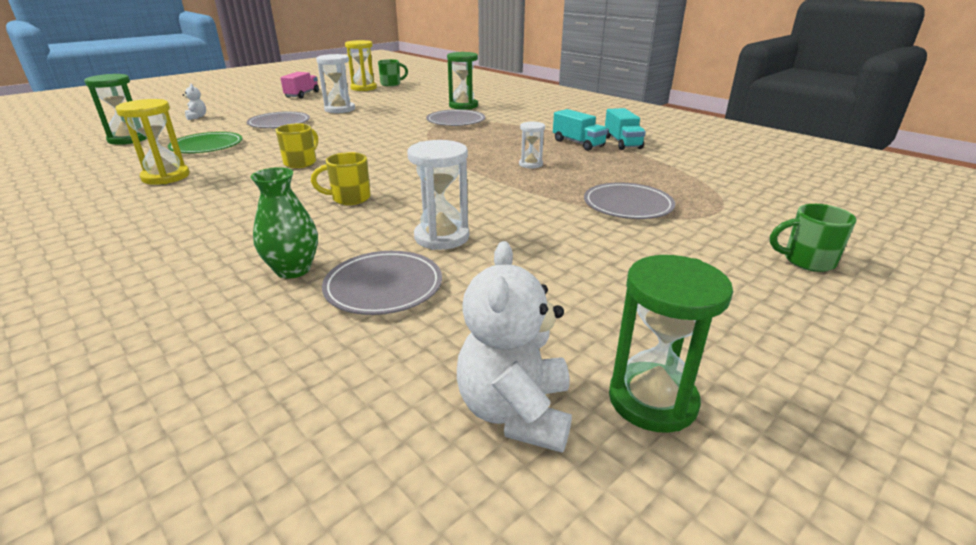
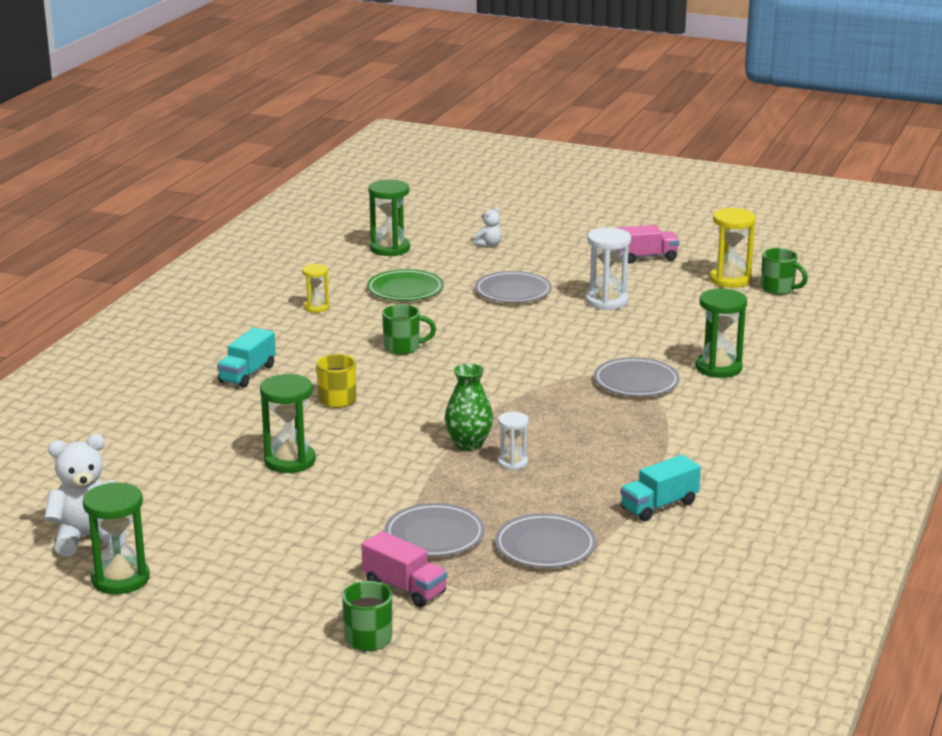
camera: 65 degrees right, 5 degrees down
(166, 177) = (316, 307): yellow hourglass -> yellow hourglass, size x0.59
(293, 270) = (196, 422): green vase -> green vase (468, 444)
(301, 163) = (403, 348): yellow mug -> green mug
(383, 286) = (195, 461): grey plate -> grey plate (545, 546)
(442, 237) = (290, 461): white hourglass -> green hourglass
(578, 143) = (624, 477): turquoise truck -> turquoise truck (247, 374)
(715, 231) = (404, 588): none -> pink truck

